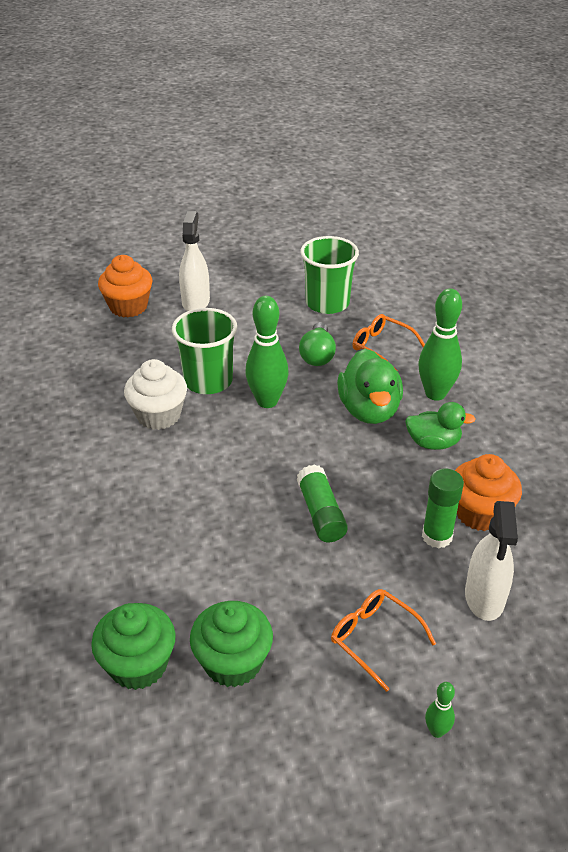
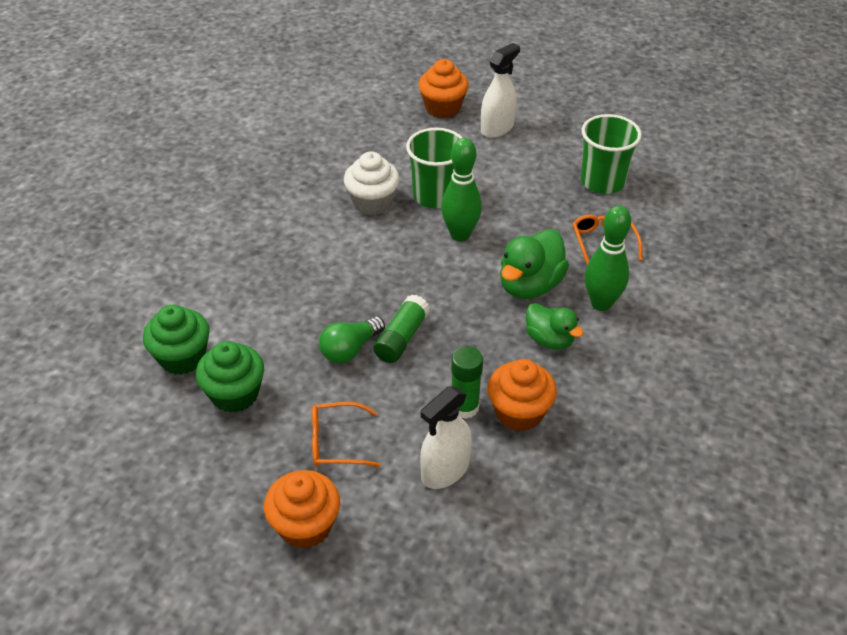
camera: 40 degrees right, 5 degrees up
(317, 355) = (542, 220): green light bulb -> green light bulb (350, 349)
(374, 639) = (336, 442): orange glasses -> orange glasses turned 90 degrees counterclockwise
(436, 731) = (305, 525): green bowling pin -> orange cupcake

